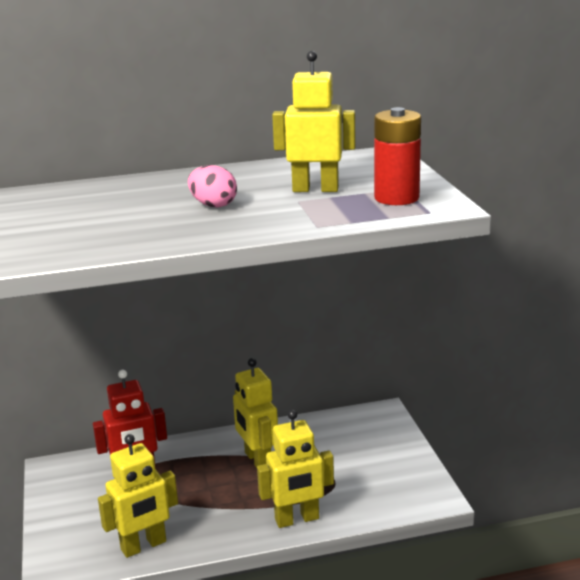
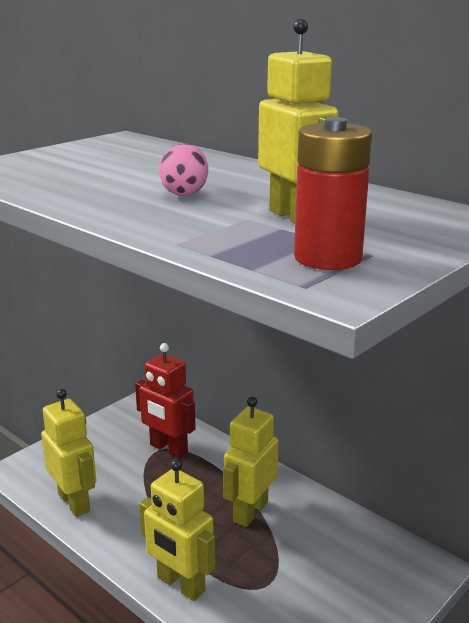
camera: 55 degrees right, 0 degrees up
(144, 546) = (74, 502): yellow robot -> yellow robot turned 150 degrees counterclockwise

